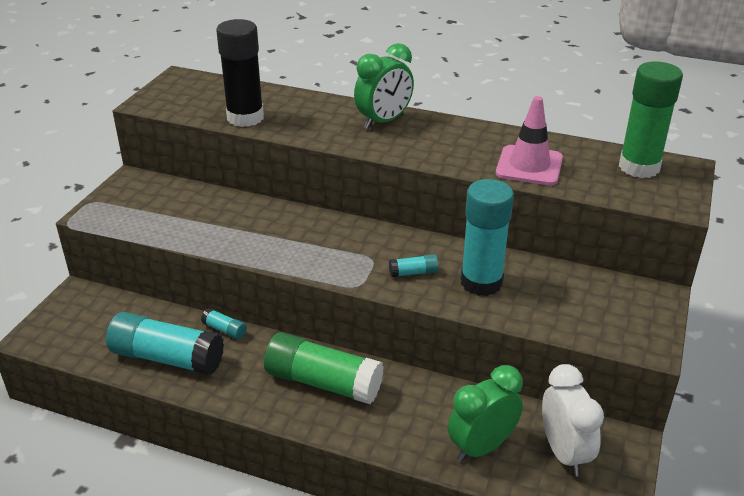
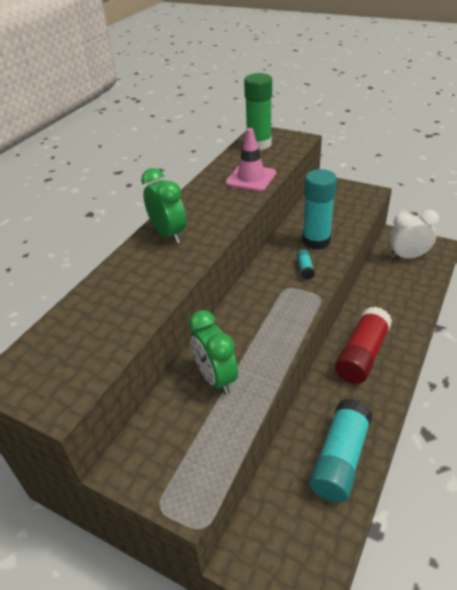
camera: 80 degrees left, 5 degrees up
(225, 330) = (304, 417): turquoise glue stick -> none
(245, 118) = (130, 317): black glue stick -> none
(323, 382) = (362, 355): green glue stick -> red glue stick
(481, 447) = (409, 286): green clock -> green clock (215, 378)

